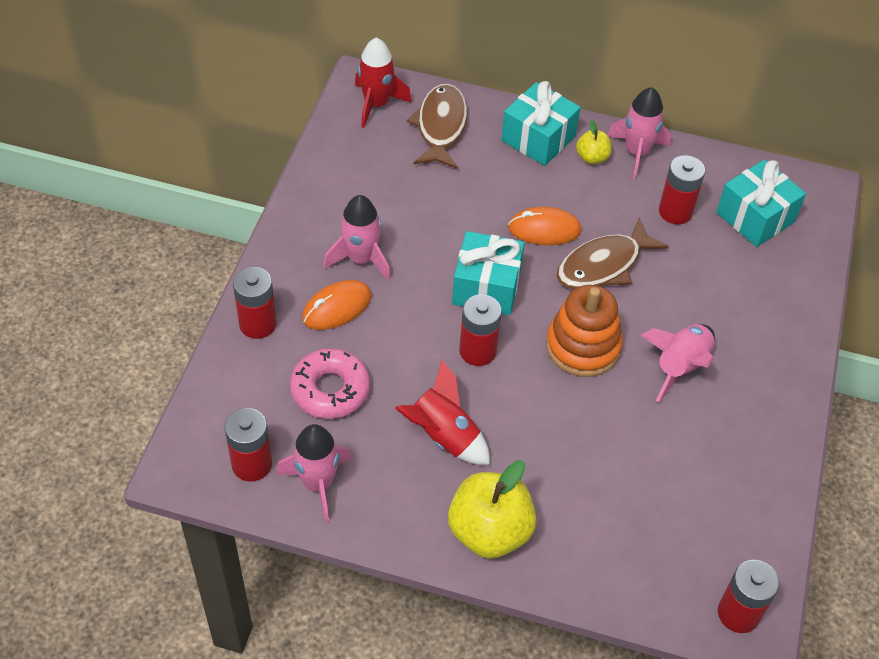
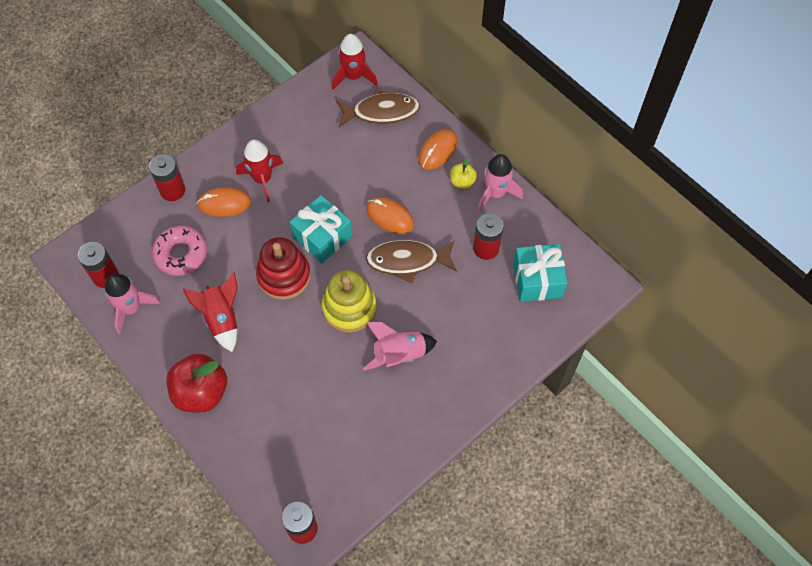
camera: 35 degrees right, 10 degrees up
(361, 259) = (262, 179): pink rocket -> red rocket
(441, 126) = (381, 112): brown fish -> brown fish turned 45 degrees clockwise
(477, 351) = (284, 276): red battery -> red stacking toy
(489, 532) = (201, 392): yellow apple -> red apple
(538, 138) = (438, 151): turquoise gift -> orange mouse
(583, 346) = (349, 308): orange stacking toy -> yellow stacking toy

